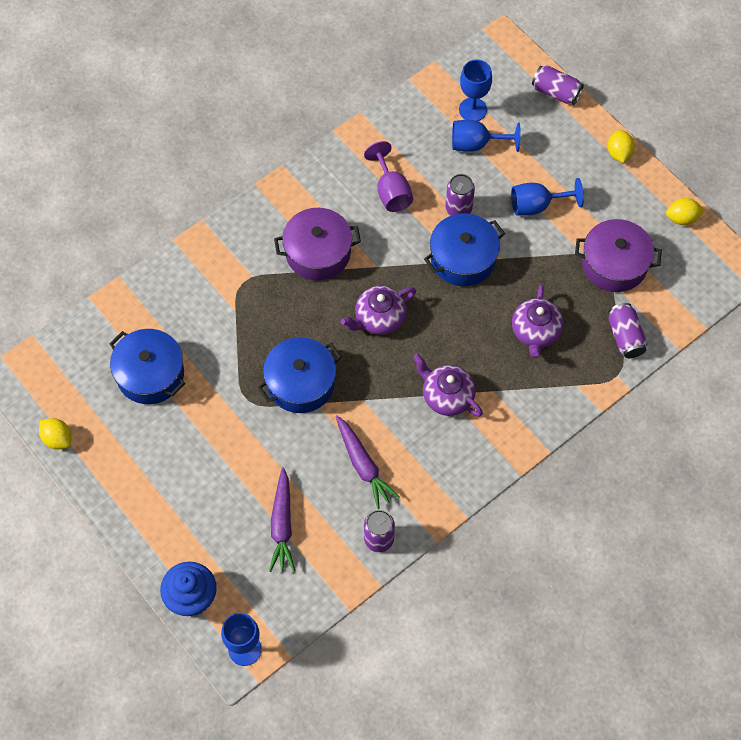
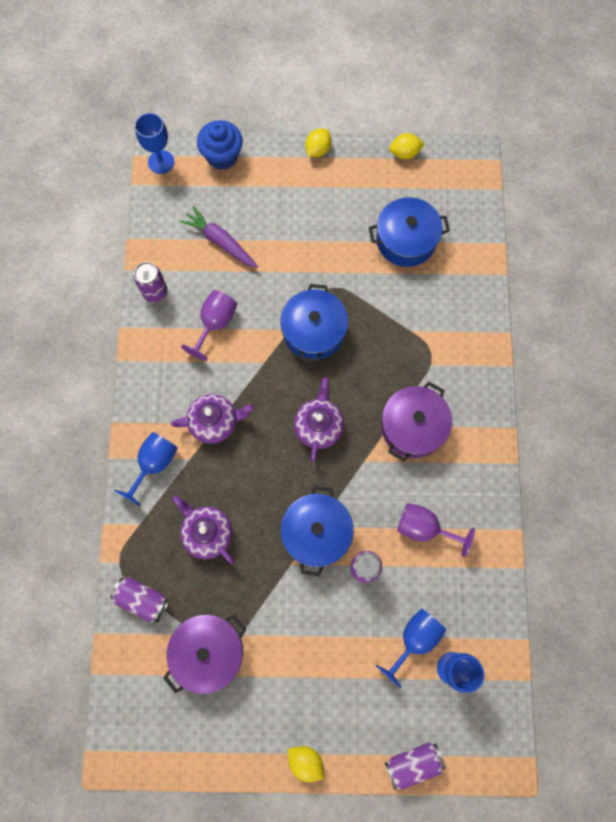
camera: 130 degrees right, 10 degrees up
(363, 465) = (215, 324): purple carrot -> purple goblet
(537, 206) = (314, 637): blue goblet -> blue goblet (154, 464)
(682, 218) = (199, 754): yellow lemon -> yellow lemon (318, 150)

